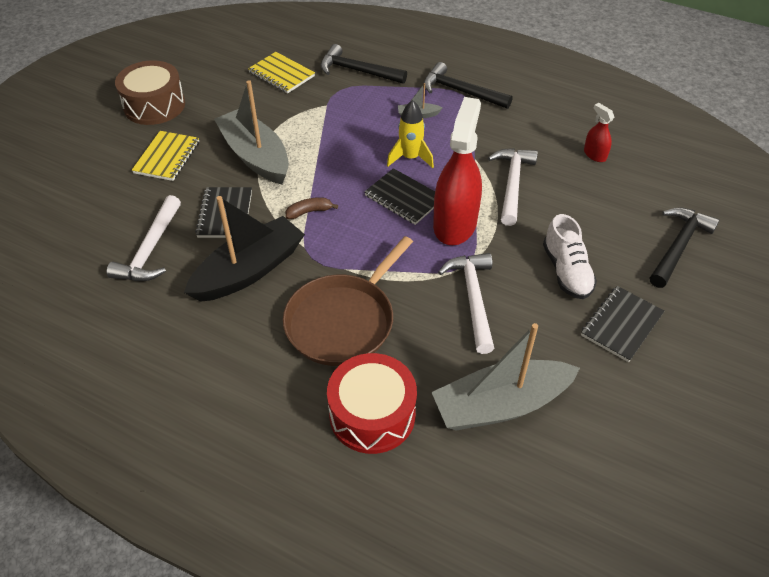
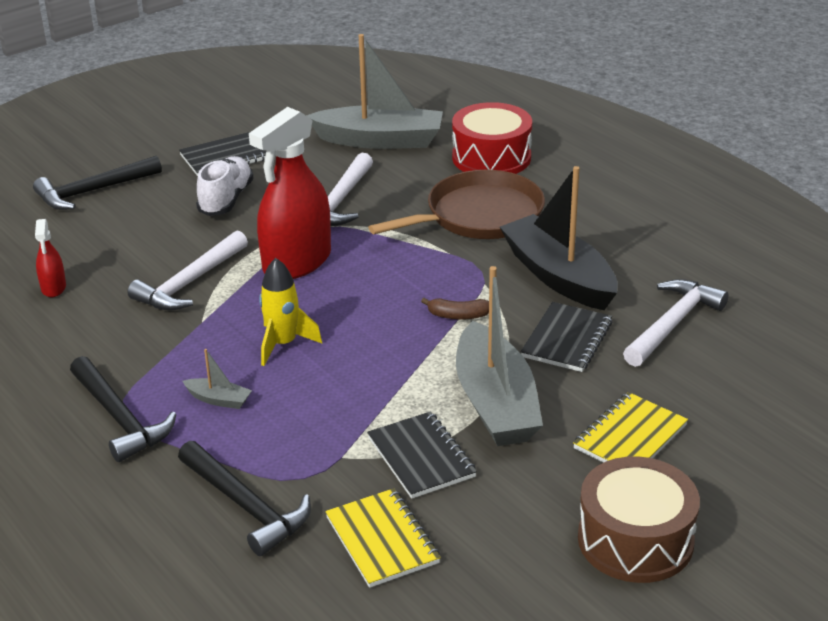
camera: 155 degrees left, 15 degrees down
(249, 270) = (559, 276): black boat -> black boat turned 75 degrees clockwise
(403, 198) = (332, 301): black notebook -> black notebook (421, 457)

